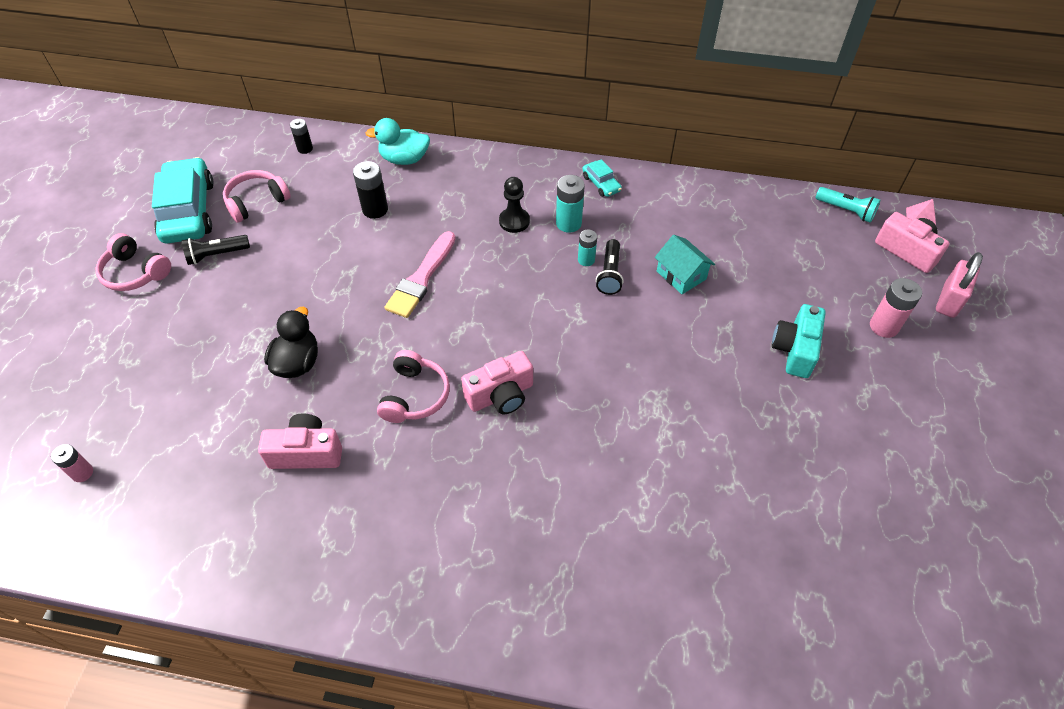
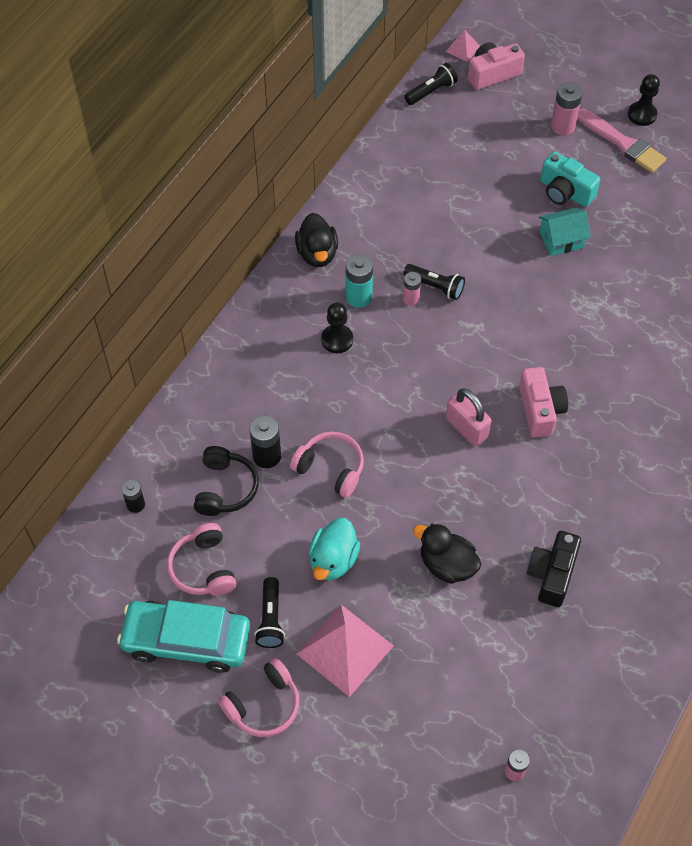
camera: 70 degrees left, 5 degrees up
(195, 311) = (344, 649): none -> pink pyramid
(306, 453) = (552, 574): pink camera -> black camera
(335, 193) = (225, 488): none -> black headphones
(404, 159) = (200, 411): turquoise duck -> turquoise duck (333, 560)
(415, 395) = (518, 475): pink headphones -> pink headphones (330, 468)
(421, 278) = (380, 437): pink brush -> pink brush (622, 143)
(586, 260) = (411, 298): turquoise battery -> pink battery
(601, 184) = (317, 253): turquoise car -> black duck
(681, 275) = (457, 235): turquoise house -> turquoise house (561, 240)
(846, 210) = (431, 91): turquoise flashlight -> black flashlight
(949, 300) = (553, 74): pink padlock -> pink padlock (466, 428)
(959, 397) = (642, 114): none -> black pawn

